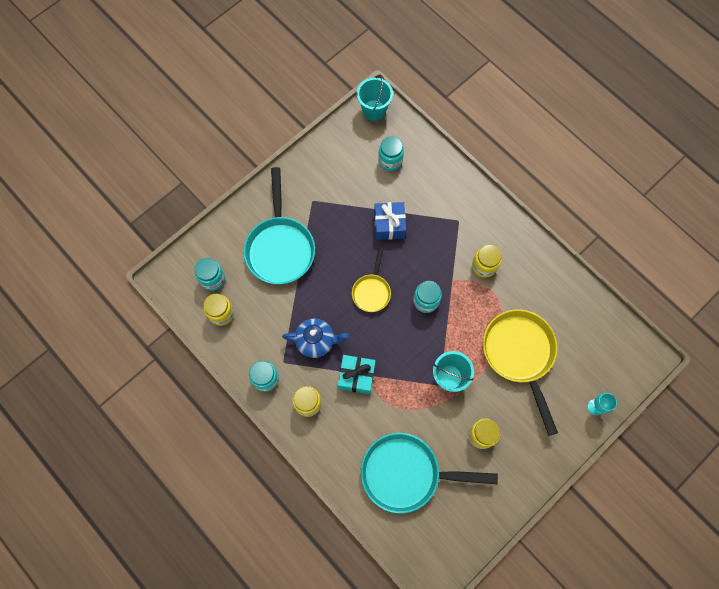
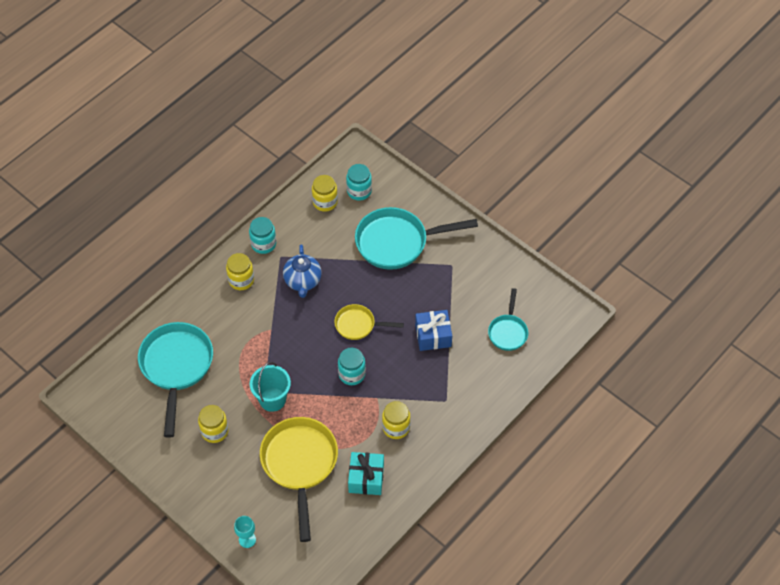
camera: 85 degrees right, 15 degrees down
(356, 376) = (269, 318): turquoise gift -> turquoise gift (366, 478)
(374, 110) = (567, 312): turquoise bucket -> none
(390, 161) = (508, 332): turquoise jar -> turquoise pan
(519, 355) = (300, 464): yellow pan -> yellow pan turned 75 degrees counterclockwise

